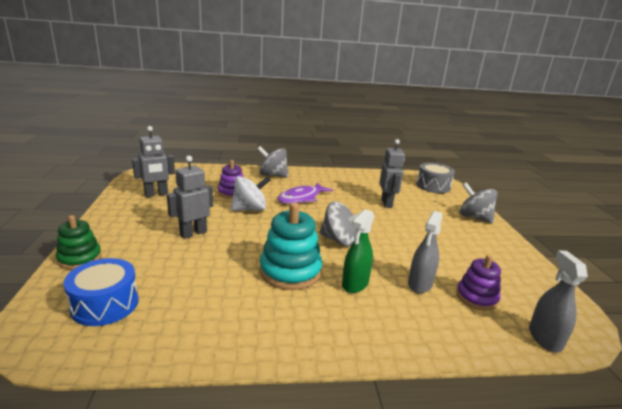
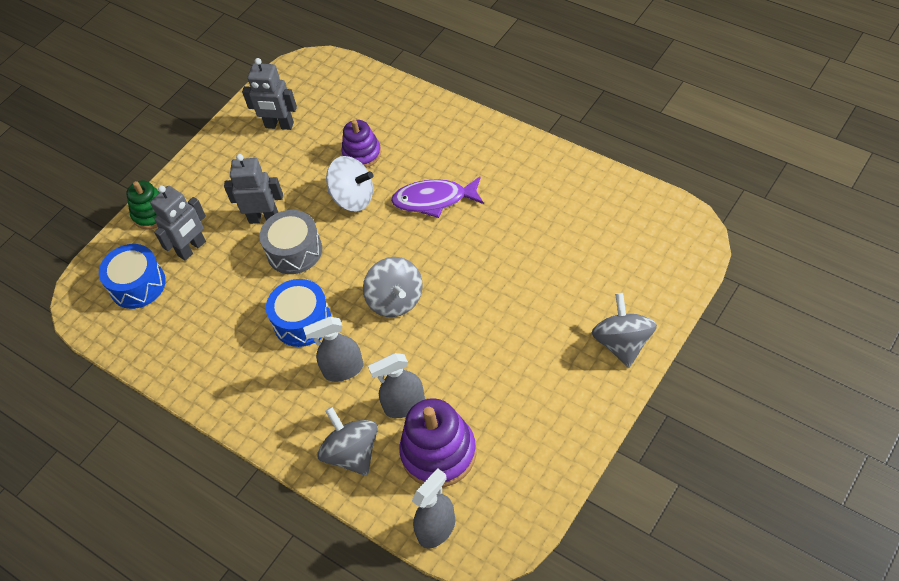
camera: 50 degrees right, 30 degrees up
(272, 175) = (447, 130): grey spinning top -> grey spinning top (352, 453)
(290, 271) = (302, 321): turquoise stacking toy -> blue drum
(355, 284) = (343, 370): green spray bottle -> grey spray bottle
(387, 203) = (534, 259): grey robot -> grey robot (192, 248)
(433, 186) = (661, 249): grey drum -> grey drum (294, 251)
(476, 297) = (438, 453): purple stacking toy -> purple stacking toy, size x1.59

